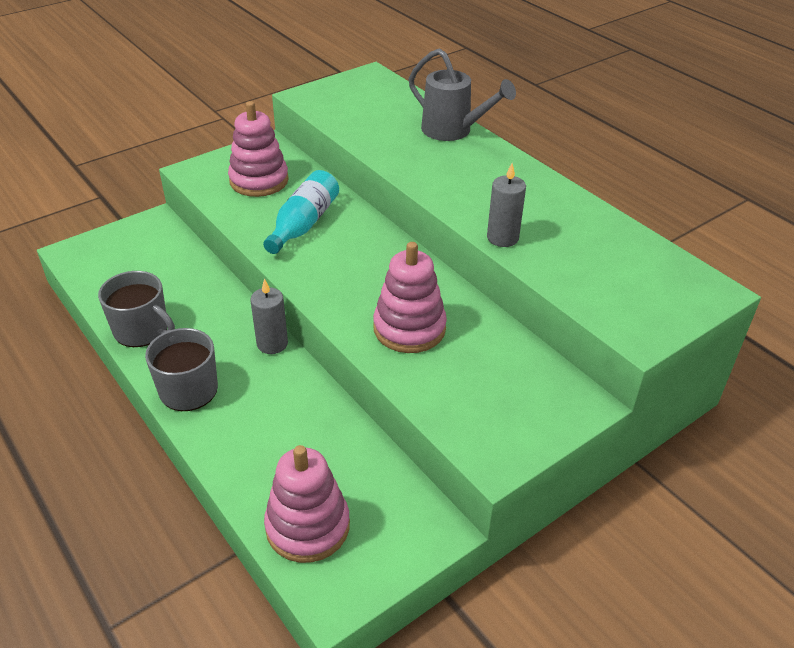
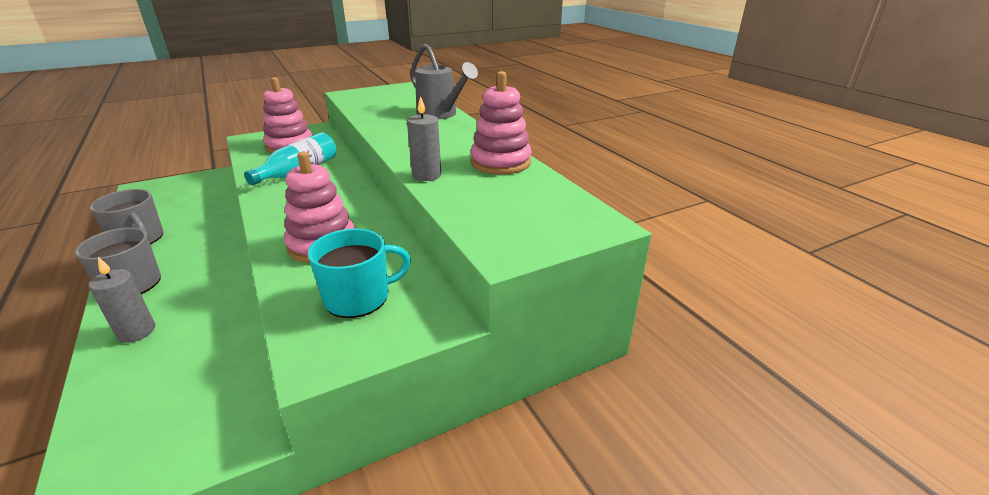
camera: 10 degrees right, 10 degrees down
(272, 344) = (230, 257): grey candle -> grey candle (136, 331)
(307, 526) = (125, 413): pink stacking toy -> pink stacking toy (500, 162)
(490, 388) = (358, 297): none -> turquoise mug

